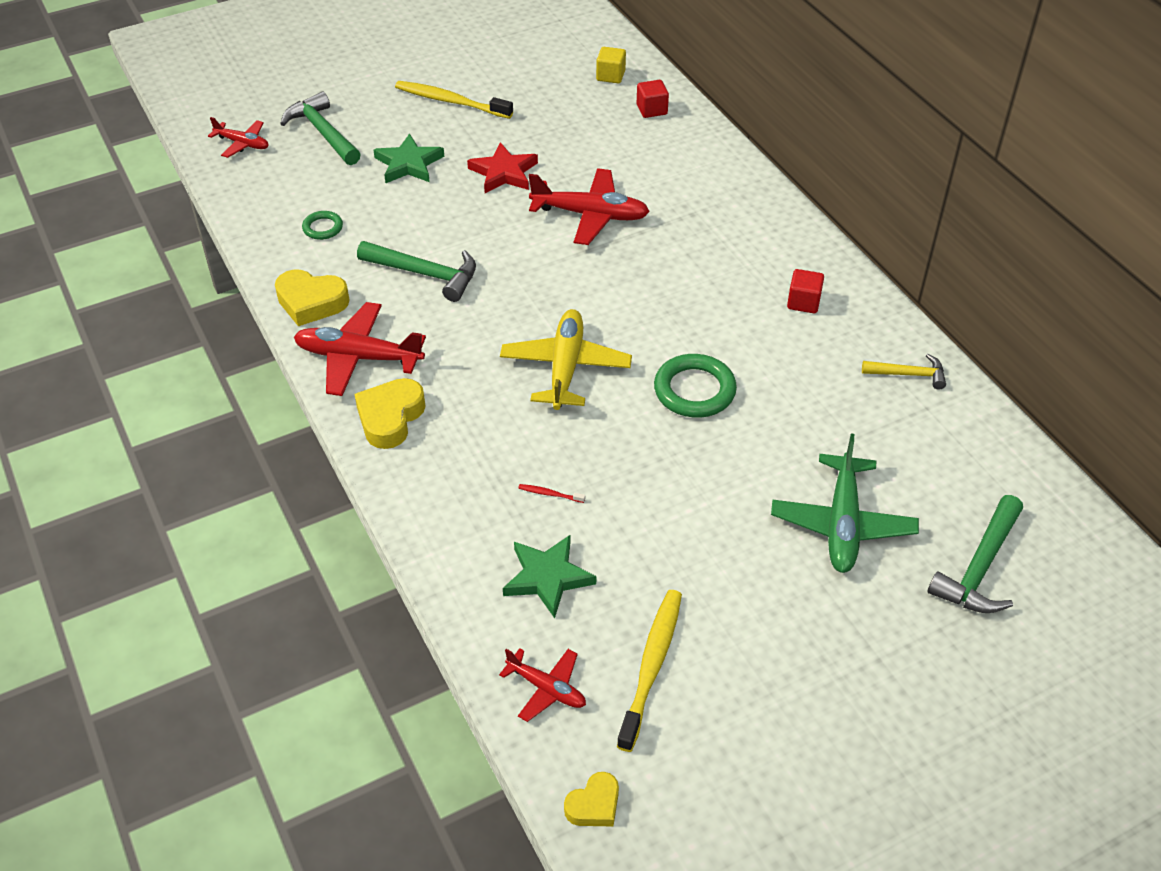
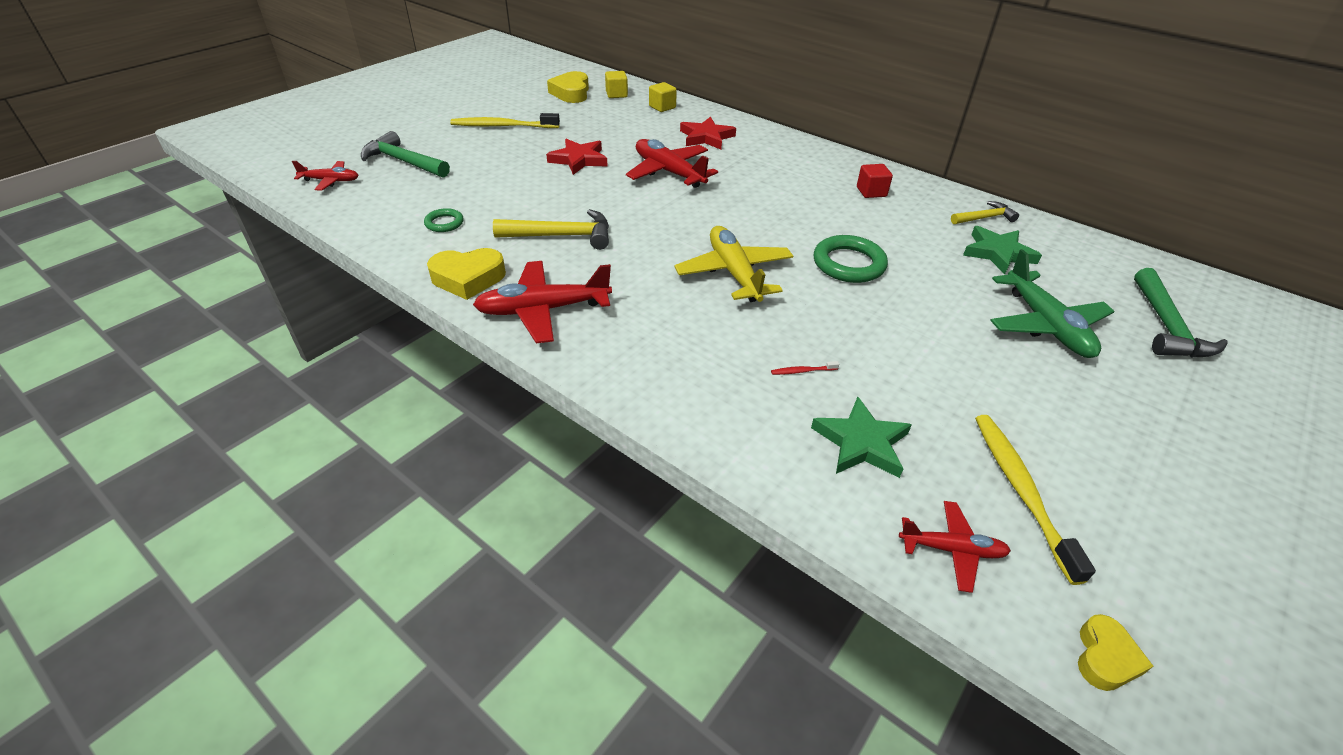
camera: 25 degrees left, 5 degrees down
(390, 418) = (608, 350): yellow heart -> yellow heart (571, 93)
(409, 164) = (494, 168): green star -> green star (998, 253)
(425, 274) = (562, 236): green hammer -> yellow hammer
(590, 215) = (669, 172): red plane -> red plane turned 120 degrees counterclockwise
(651, 109) = (662, 107): red cube -> yellow cube
(670, 171) = (706, 137): none -> red star

